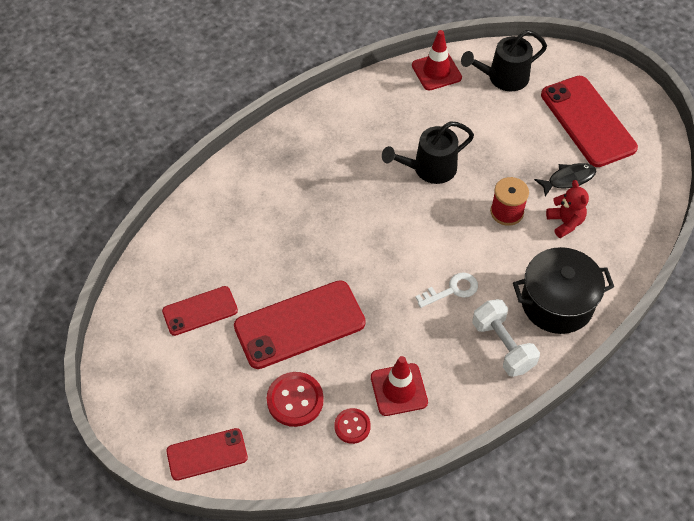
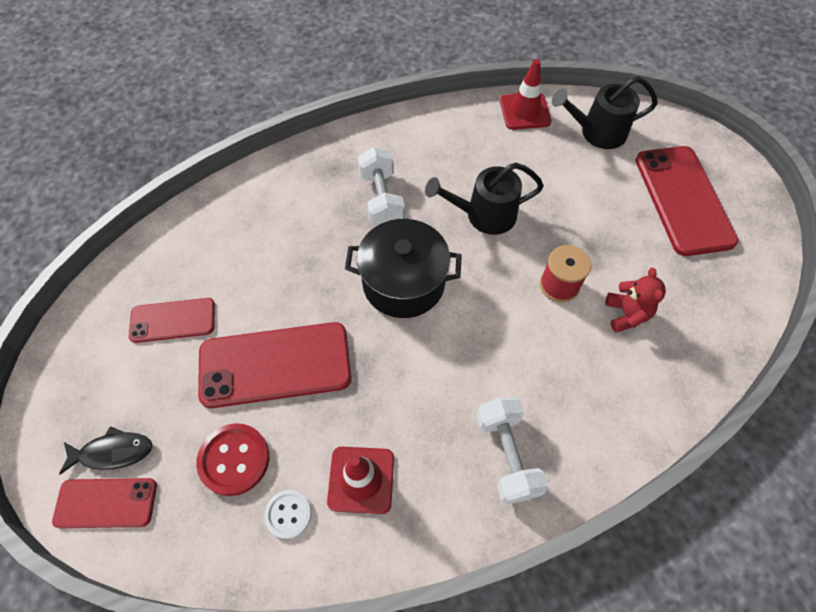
camera: 15 degrees right, 5 degrees up
(338, 174) = (381, 199): none -> white dumbbell
(352, 426) = (288, 514): red button -> white button
(452, 290) = (466, 366): white key -> none
(557, 303) = (590, 415): black pot -> black pot (403, 283)
(568, 179) = (643, 262): black fish -> black fish (113, 452)

